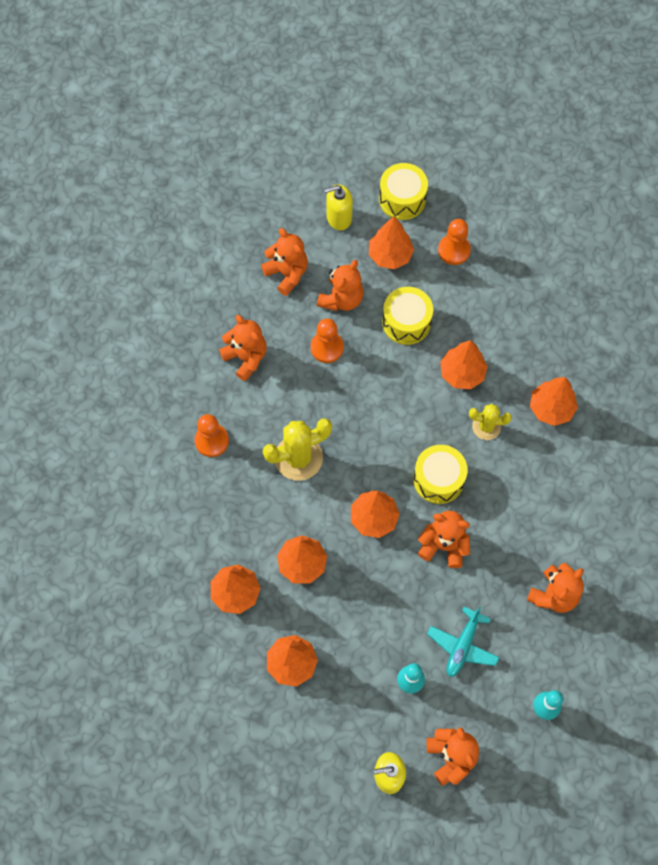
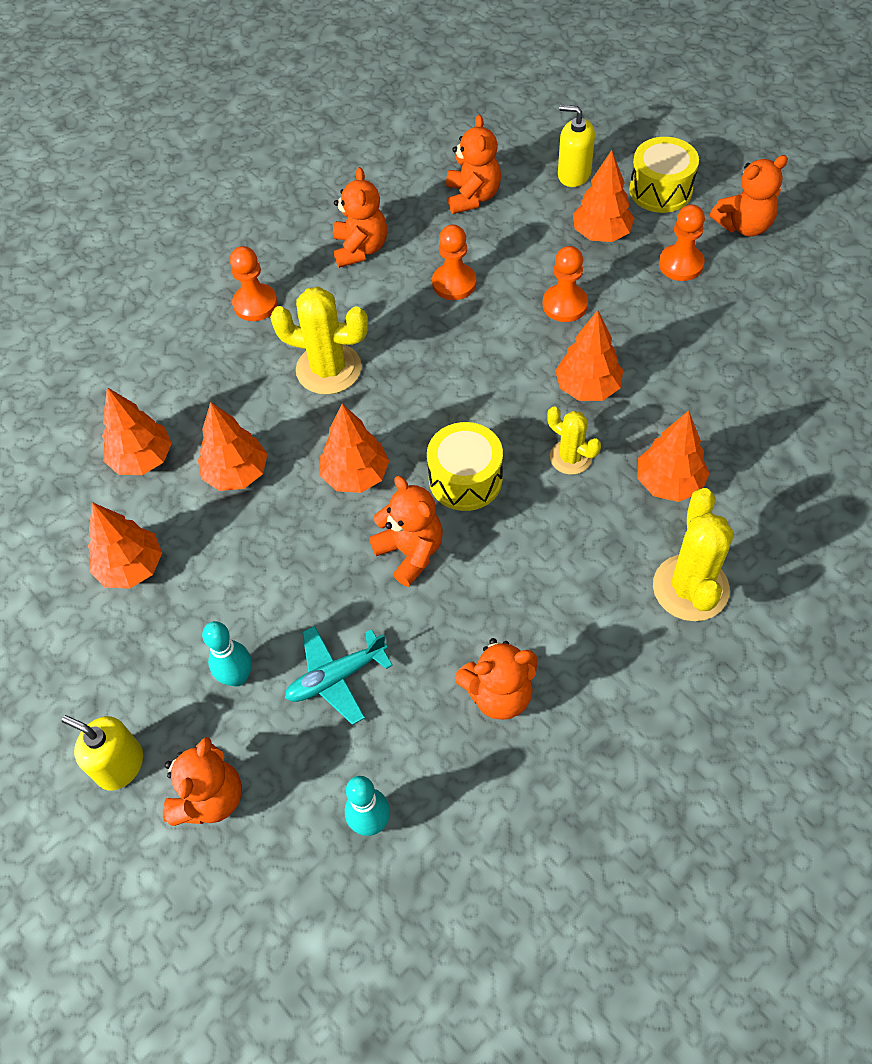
camera: 40 degrees right, 10 degrees down
(341, 299) = (510, 247): orange teddy bear -> orange teddy bear (744, 225)
(406, 322) = (565, 304): yellow drum -> orange pawn
(606, 466) = (690, 588): none -> yellow cactus

